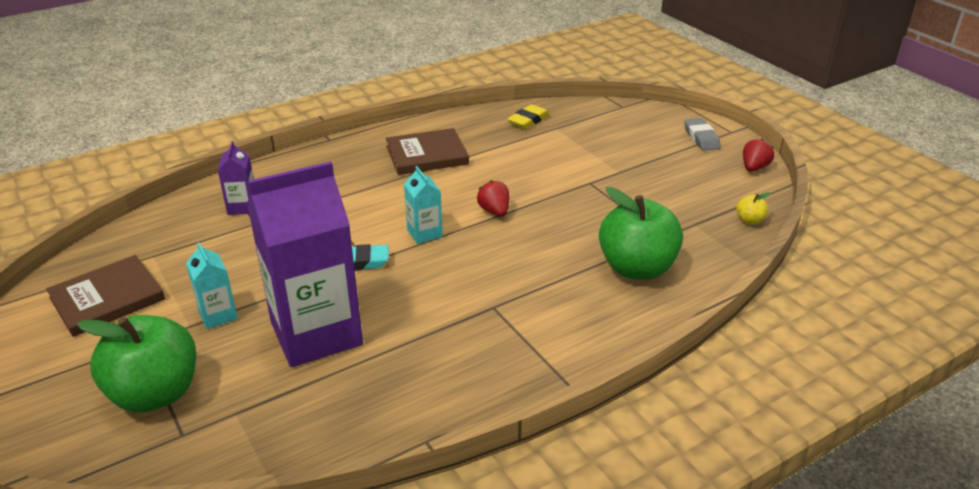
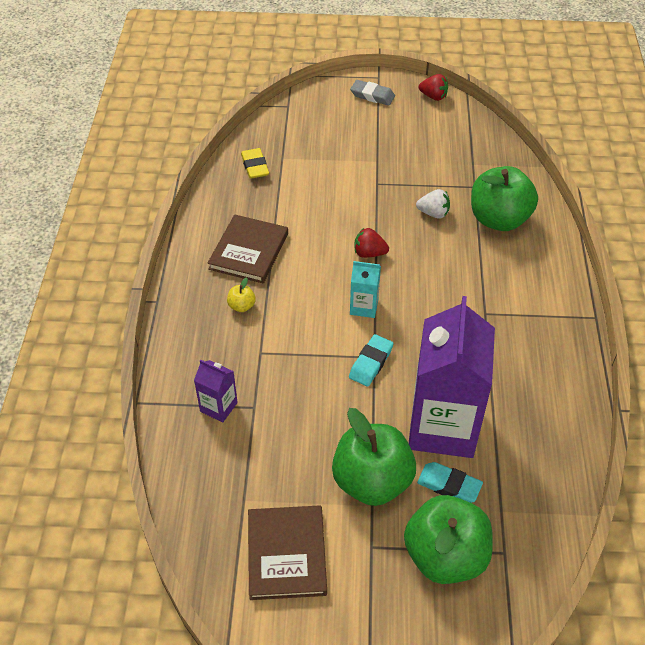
camera: 55 degrees left, 15 degrees up
(218, 315) = (372, 481): turquoise carton -> green apple
(245, 364) = (449, 485): none -> turquoise eraser
(592, 226) = (433, 213): none -> white strawberry
(749, 220) = (490, 137): yellow apple -> yellow apple (242, 306)
(754, 168) = (433, 96): red strawberry -> red strawberry turned 135 degrees clockwise

